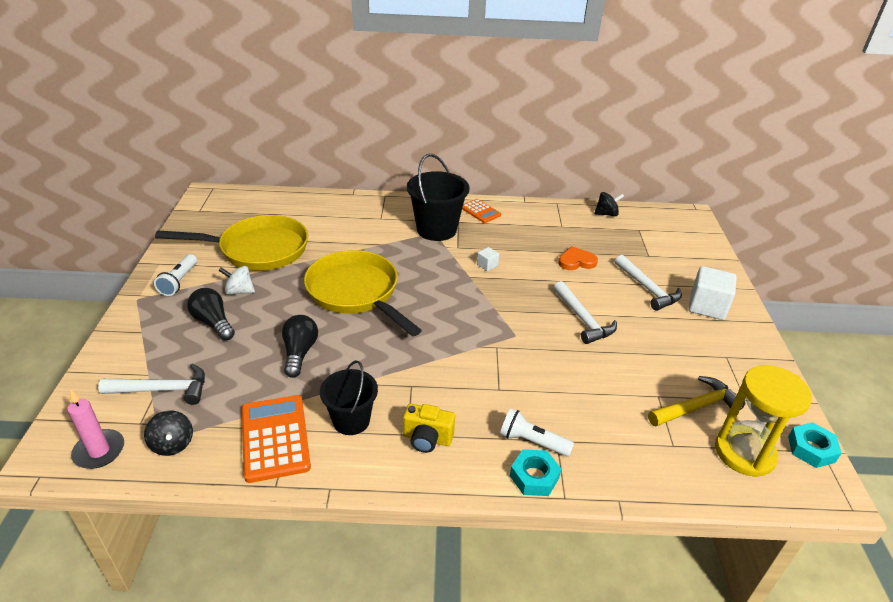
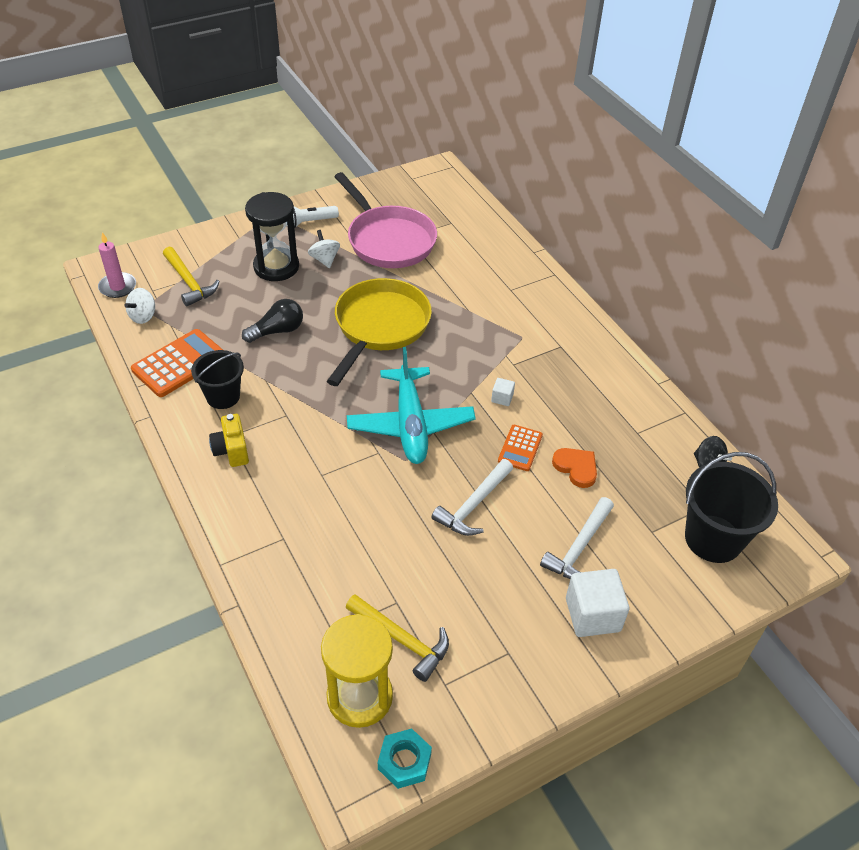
camera: 60 degrees right, 10 degrees up
(163, 390) = (189, 282): white hammer -> yellow hammer
(172, 444) = (143, 316): black spinning top -> white spinning top
(213, 323) = (276, 267): black light bulb -> black hourglass
(258, 250) = (388, 240): yellow pan -> pink pan
(436, 229) = (530, 336): black bucket -> black bucket (713, 539)
(479, 318) = (410, 424): none -> turquoise plane
(480, 211) = (598, 355): orange calculator -> orange calculator (520, 448)
(532, 442) = (271, 521): white flashlight -> none
(534, 477) = (231, 536): turquoise nut -> none

